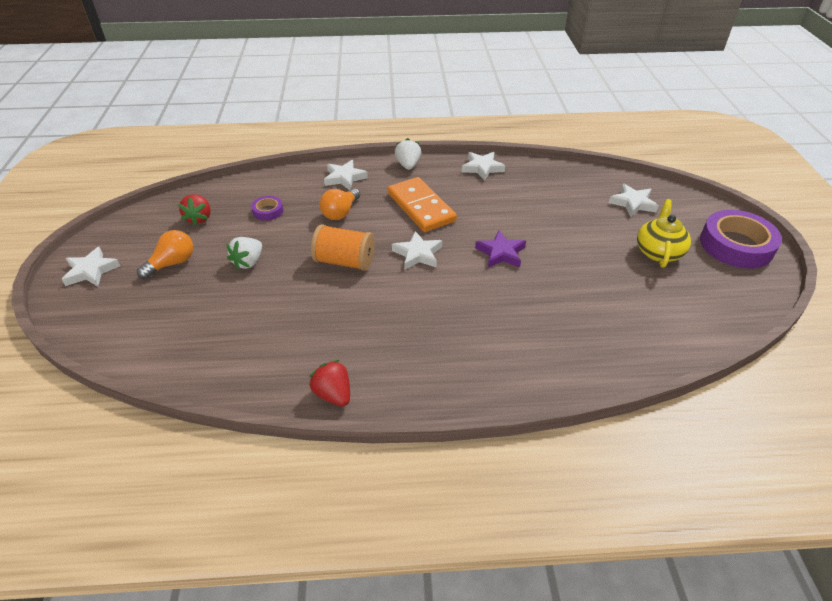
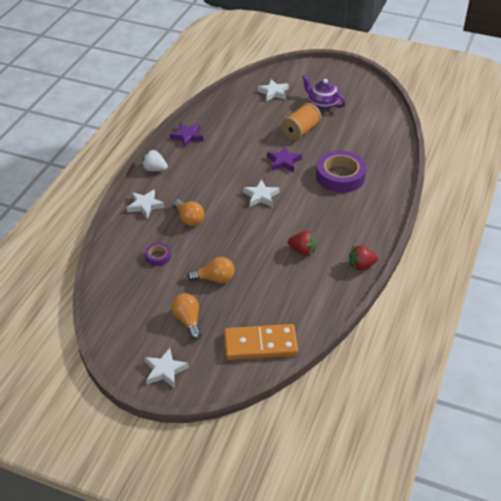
camera: 65 degrees left, 0 degrees up
(199, 218) = (138, 297): red strawberry -> red strawberry (302, 250)
(248, 262) = (215, 279): white strawberry -> orange light bulb
(344, 261) = (246, 231): orange spool -> orange spool (300, 131)
(421, 207) = (211, 179): orange domino -> orange domino (260, 344)
(482, 168) = (187, 136): white star -> purple star
(658, 252) = (322, 104): yellow teapot -> purple teapot
(736, 245) = (335, 76): purple tape -> purple tape (340, 176)

